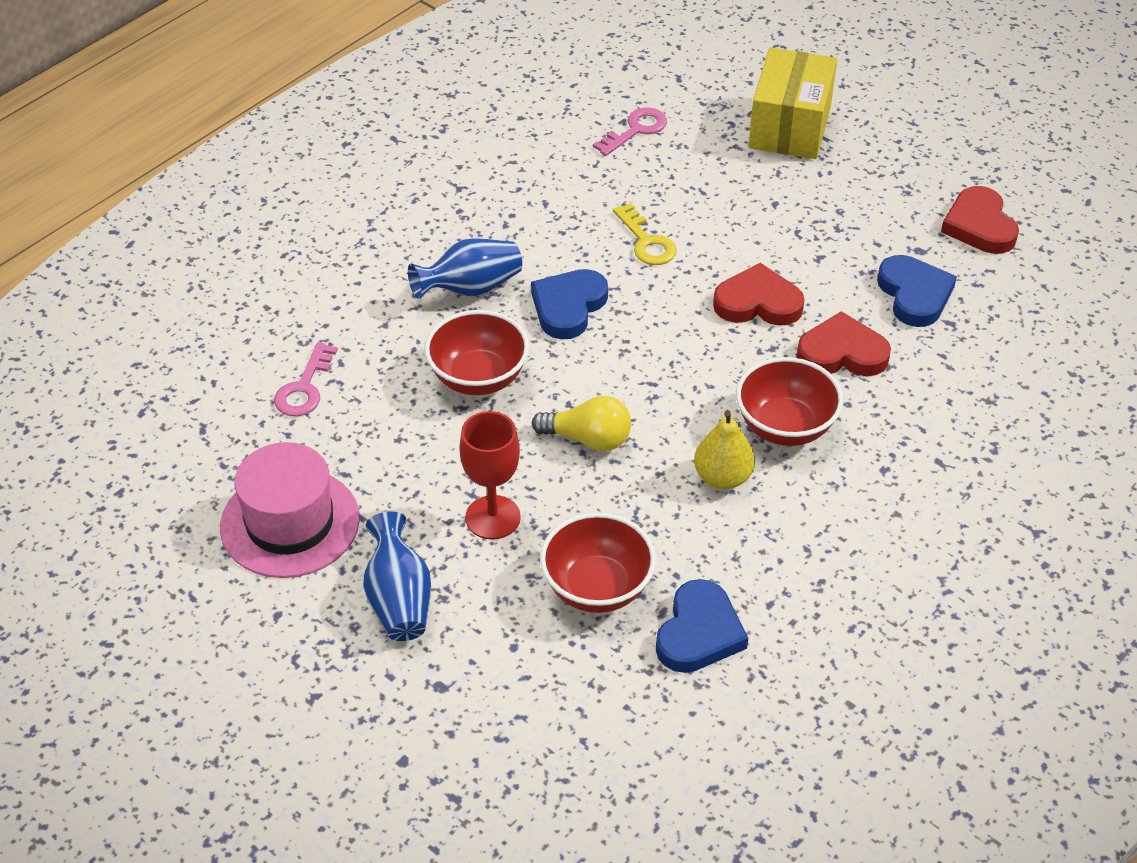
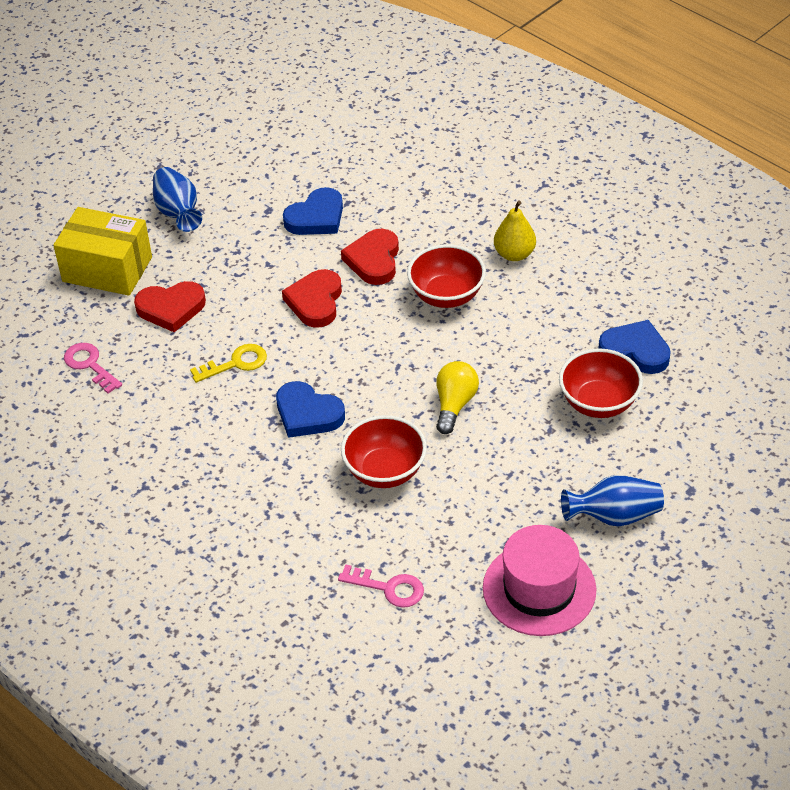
camera: 85 degrees left, 0 degrees up
(470, 288) = (278, 477): blue vase -> blue vase (178, 212)
(493, 517) = (533, 461): red goblet -> none
(722, 477) = (495, 331): yellow pear -> yellow pear (514, 254)
(914, 294) = (316, 217): blue heart -> blue heart turned 150 degrees clockwise
(979, 226) = (246, 176): red heart -> red heart (171, 308)

